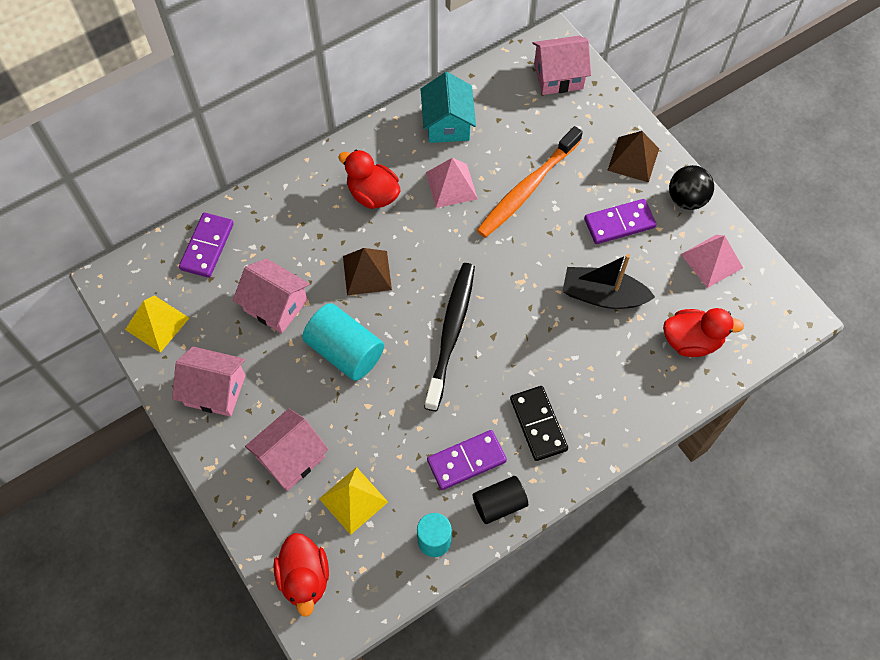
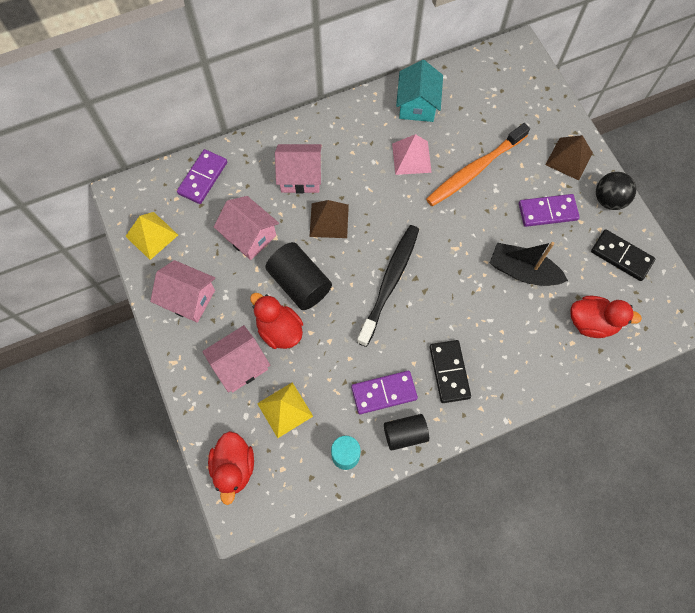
camera: 10 degrees right, 5 degrees up
(345, 351) = (299, 283): turquoise cylinder -> black cylinder
(373, 194) = (345, 155): red duck -> red duck (279, 330)
(558, 76) = (517, 78): pink house -> pink house (300, 177)
(711, 261) = (621, 256): pink pyramid -> black domino

